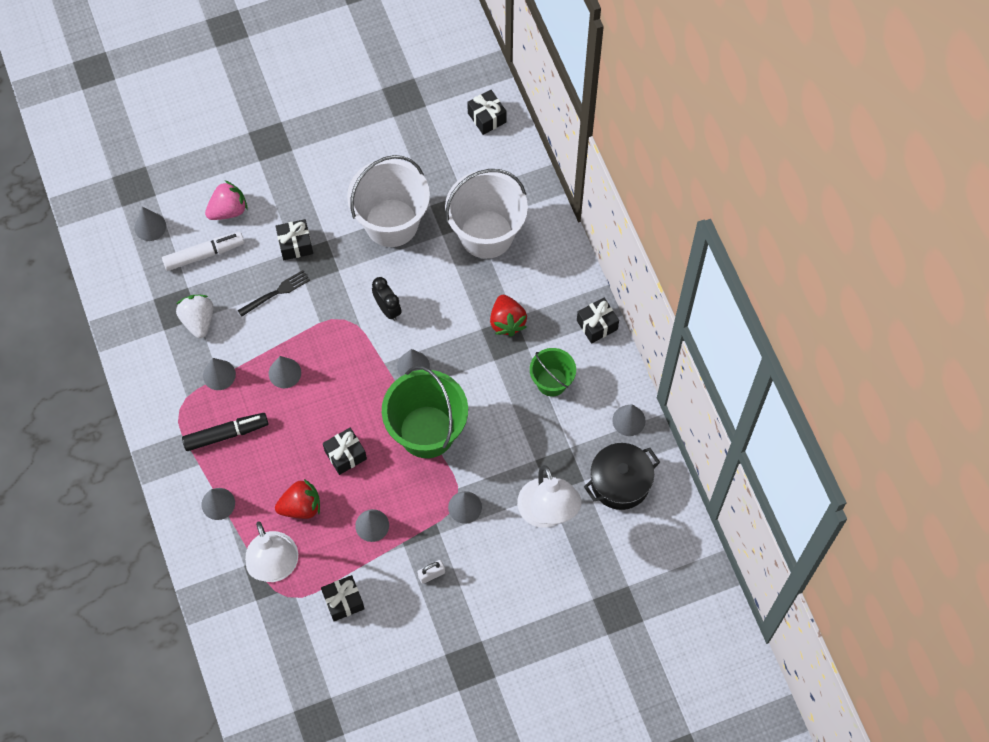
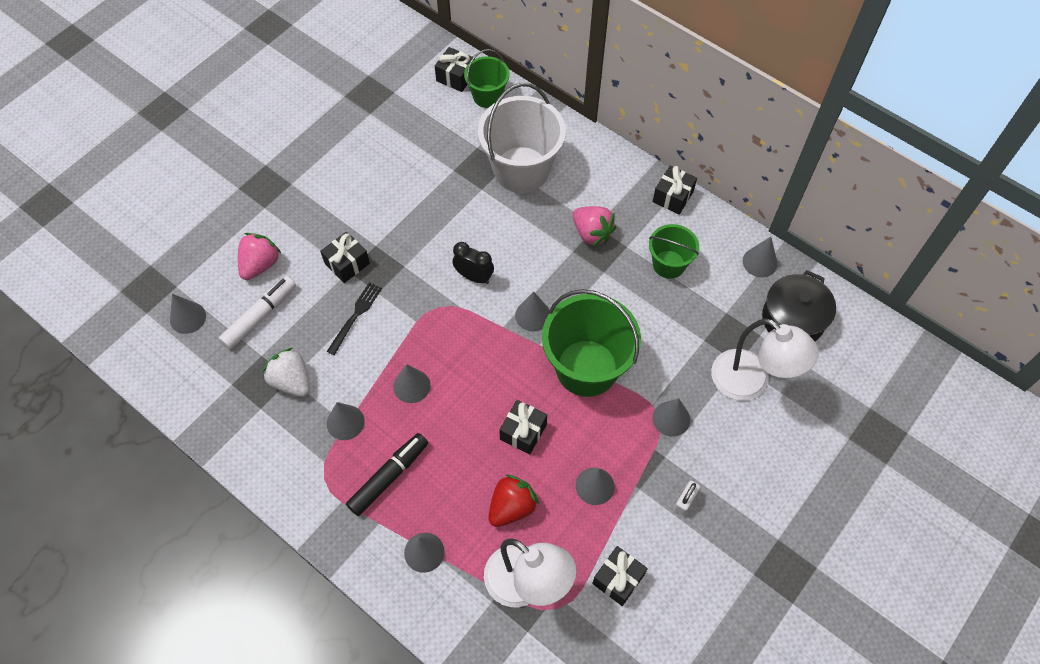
camera: 30 degrees left, 5 degrees down
(391, 223) = (427, 201): white bucket -> none
(502, 150) = (487, 96): none -> green bucket
(507, 321) = (592, 233): red strawberry -> pink strawberry

